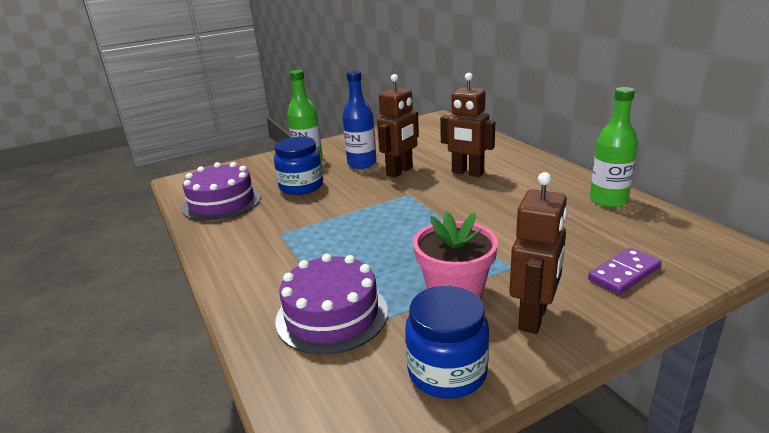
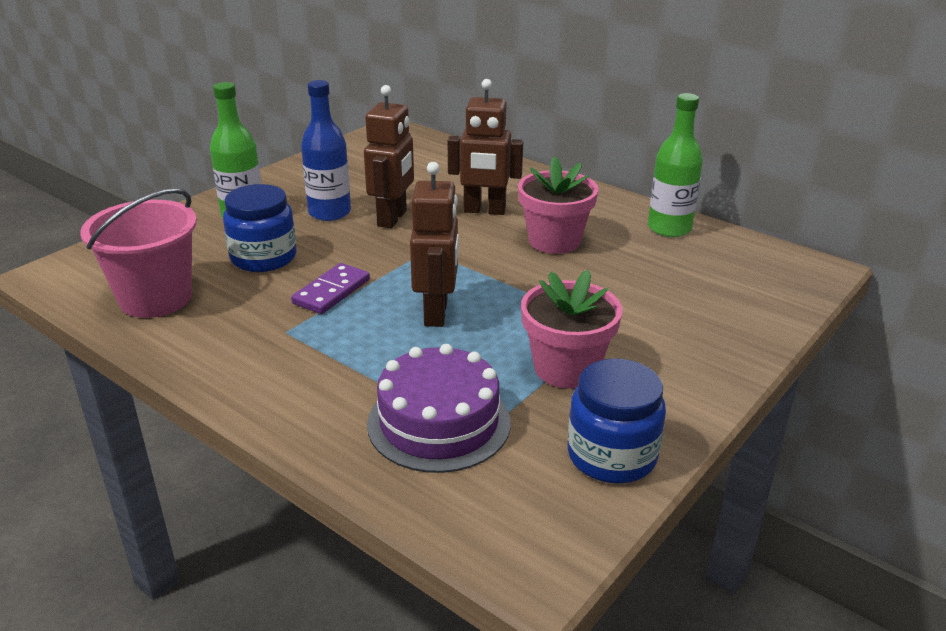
camera: 25 degrees left, 5 degrees up
(222, 202) = (155, 298): purple cake -> pink bucket
(506, 199) = (554, 241): none -> pink flower pot
(533, 318) = (665, 379): brown robot -> brown robot (436, 313)
(624, 273) = (728, 314): purple domino -> purple domino (332, 292)

